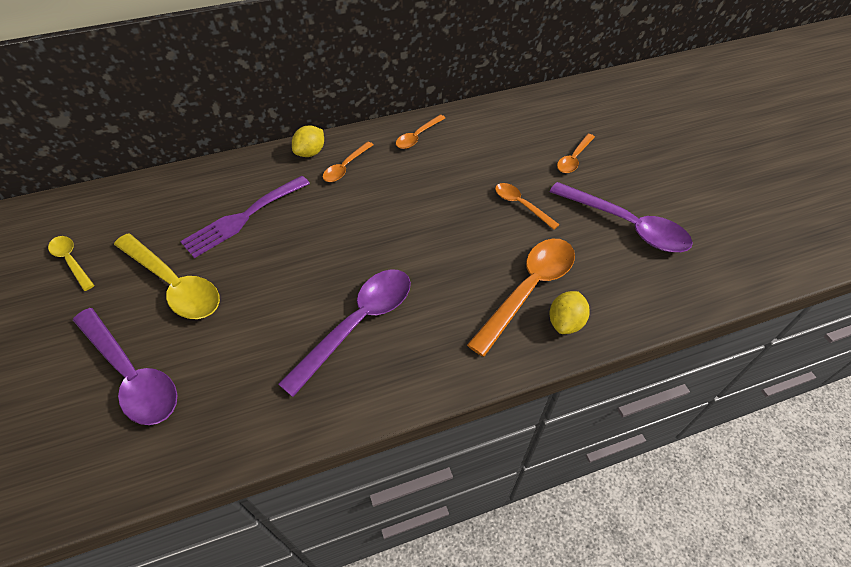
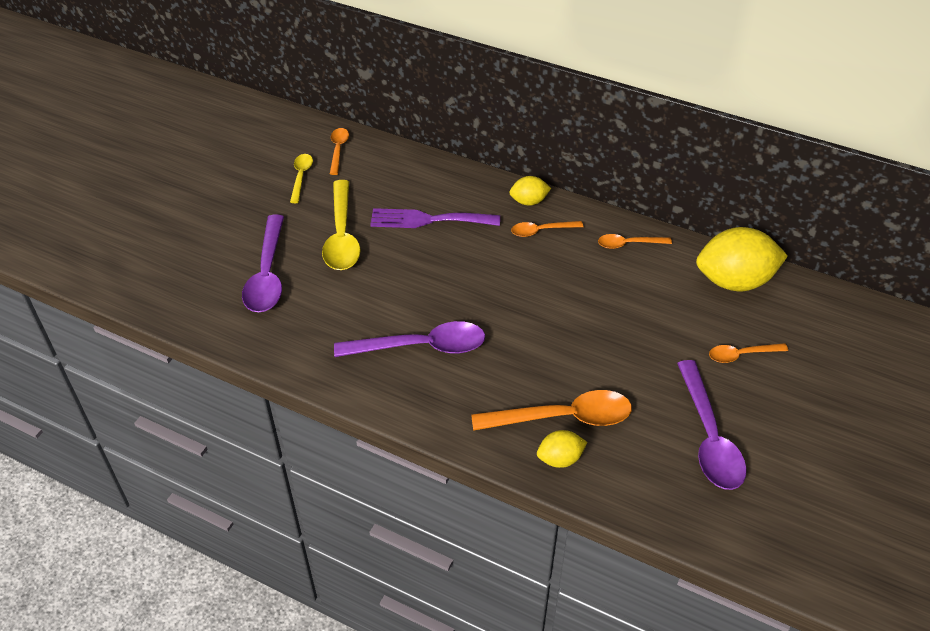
camera: 45 degrees right, 5 degrees down
(511, 117) = (734, 281): none -> yellow lemon
(521, 205) = (641, 356): orange spoon -> orange spoon (338, 150)

